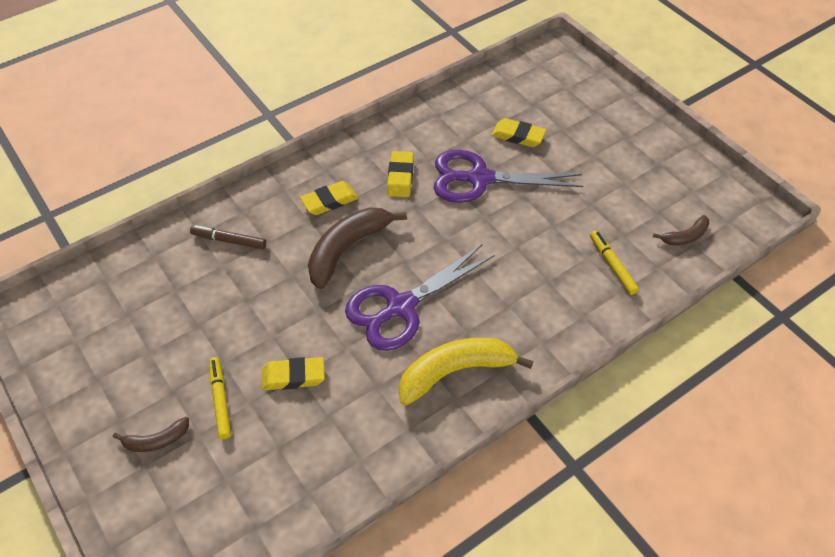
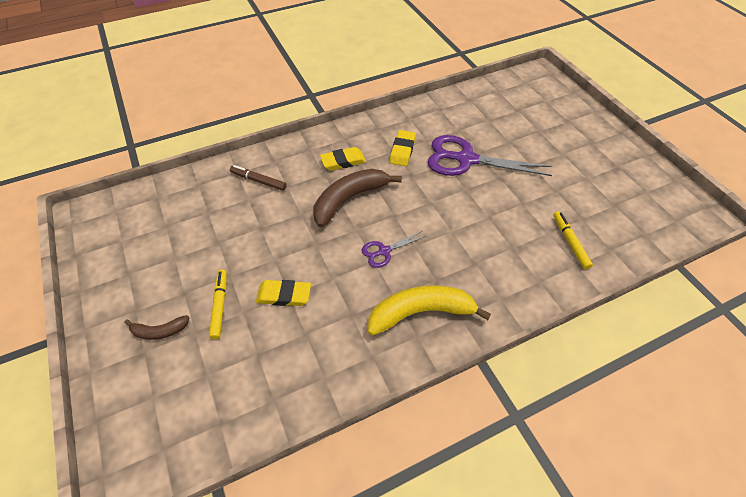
camera: 10 degrees right, 0 degrees up
(401, 307) = (384, 251): purple scissors -> purple scissors, size x0.49
(518, 136) = (502, 131): yellow eraser -> none
(685, 236) = (636, 227): brown banana -> none

